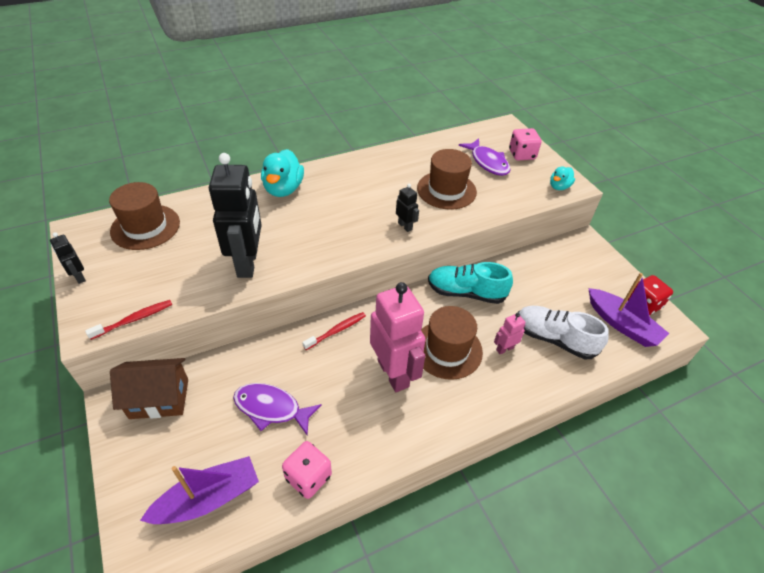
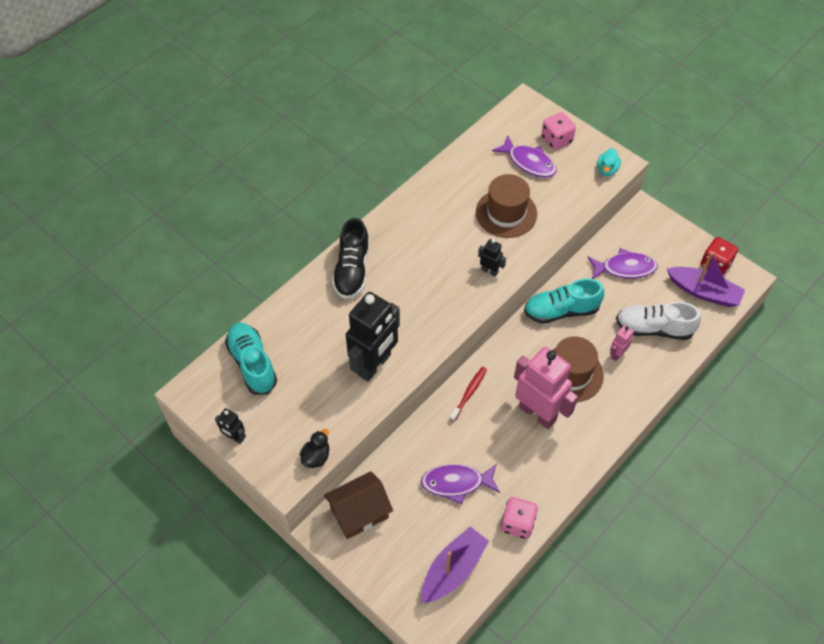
camera: 20 degrees left, 10 degrees up
(134, 319) = (316, 456): red toothbrush -> black duck
(145, 227) = (252, 364): brown hat -> turquoise shoe
(248, 263) = (374, 365): black robot -> black robot turned 60 degrees clockwise
(283, 189) = (352, 270): turquoise duck -> black shoe
(546, 279) = (625, 268): none -> purple fish

